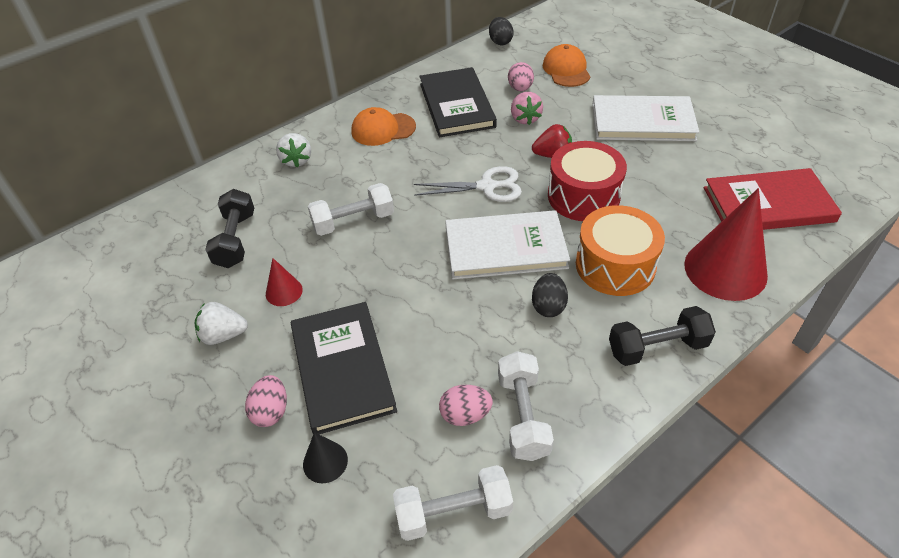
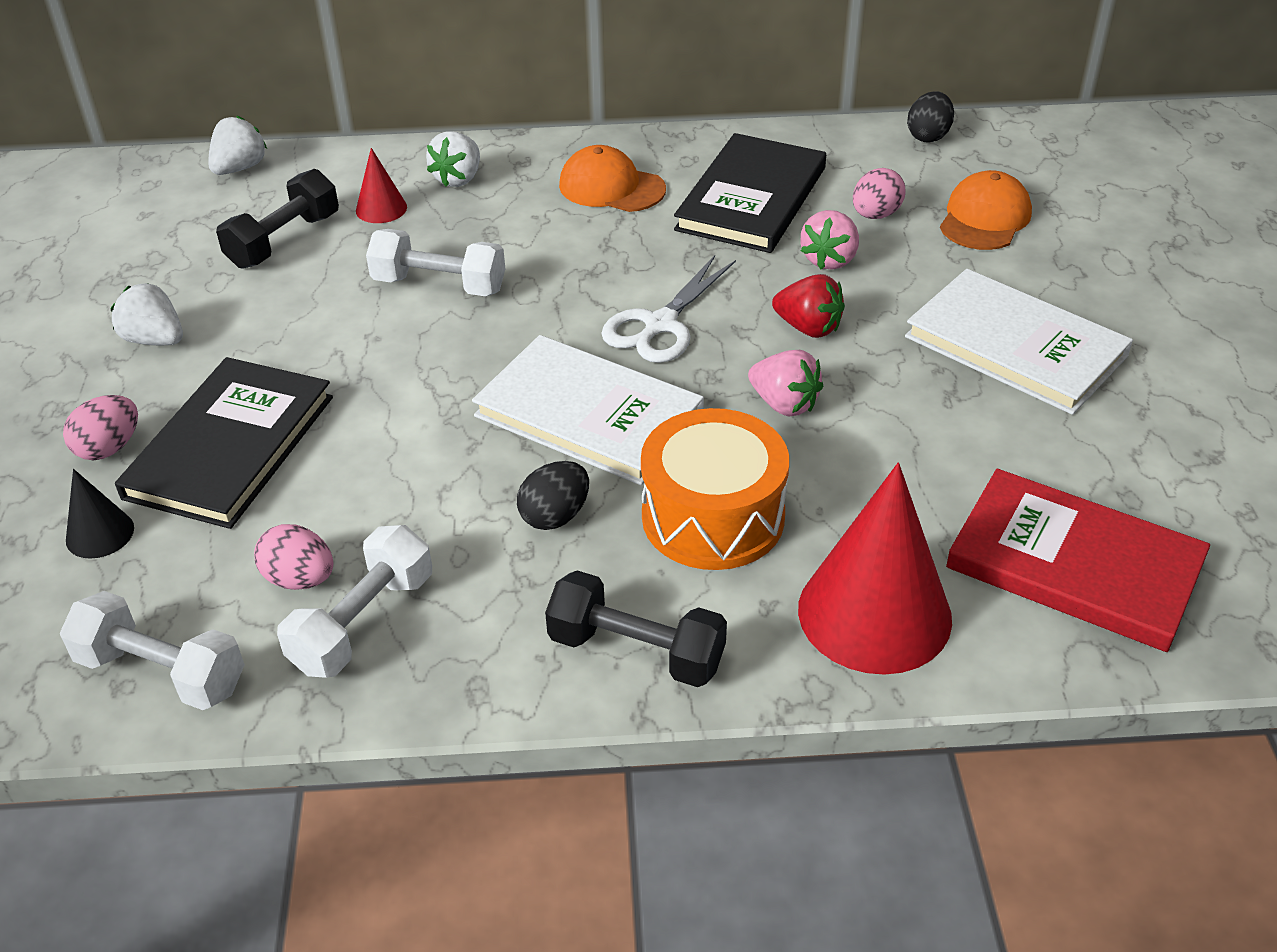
camera: 35 degrees right, 5 degrees down
(157, 212) = (240, 168): none -> white strawberry
(284, 291) = (268, 326): red cone -> red cone (381, 208)
(486, 186) = (660, 325): white scissors -> white scissors turned 90 degrees clockwise
(583, 196) = (784, 404): red drum -> pink strawberry

